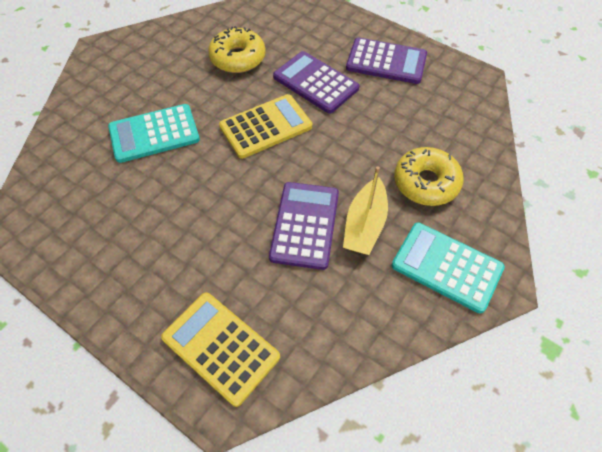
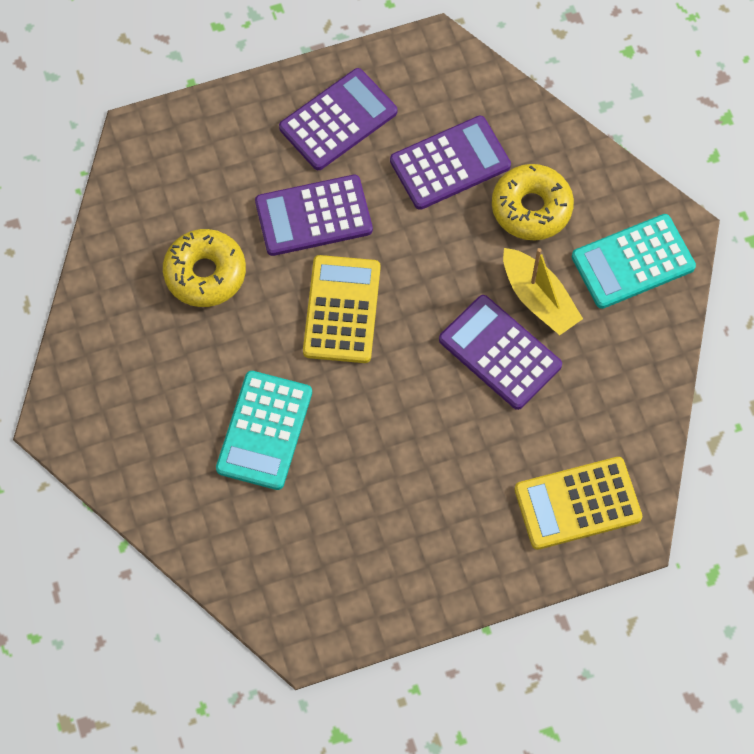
camera: 55 degrees left, 10 degrees up
(412, 125) = (450, 163): none -> purple calculator

